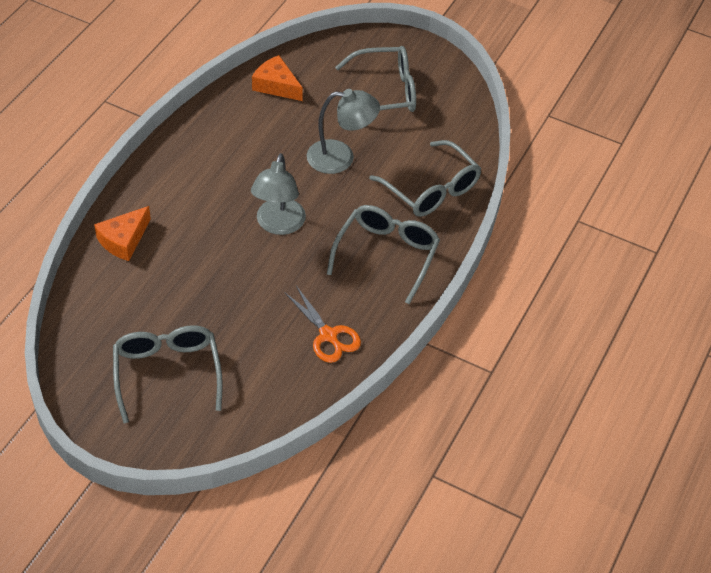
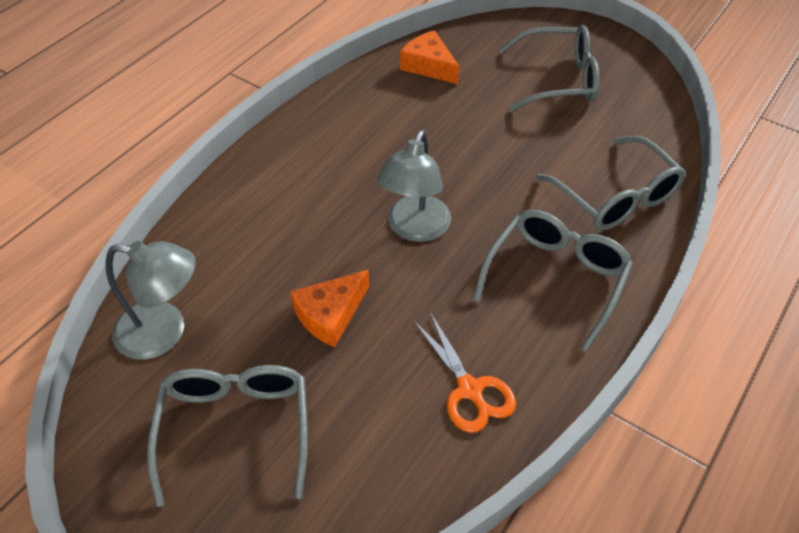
camera: 10 degrees right, 0 degrees up
(124, 240) = (215, 235): orange cheese -> orange cheese (330, 315)
(341, 157) = (500, 151): grey lamp -> grey lamp (164, 332)

